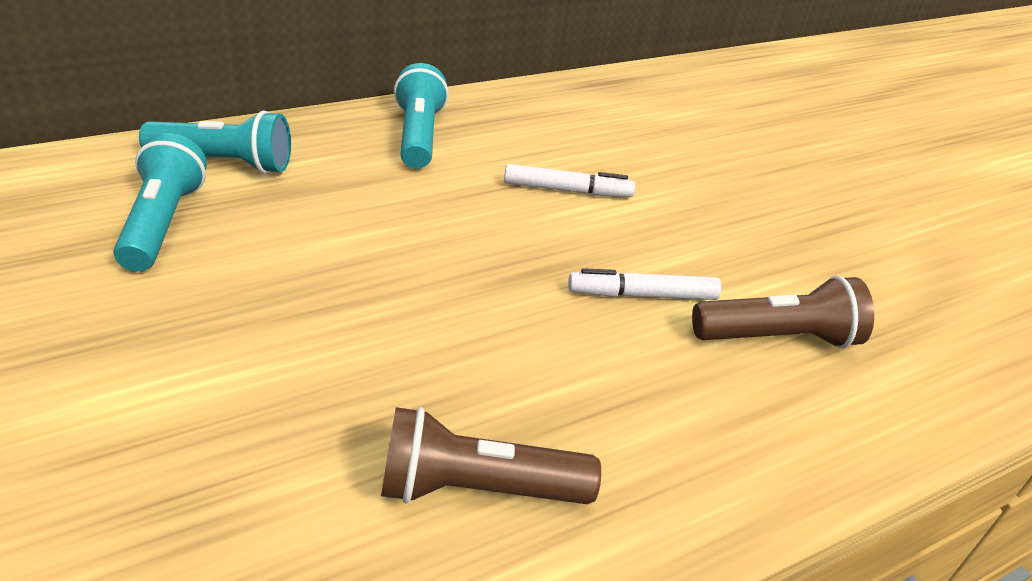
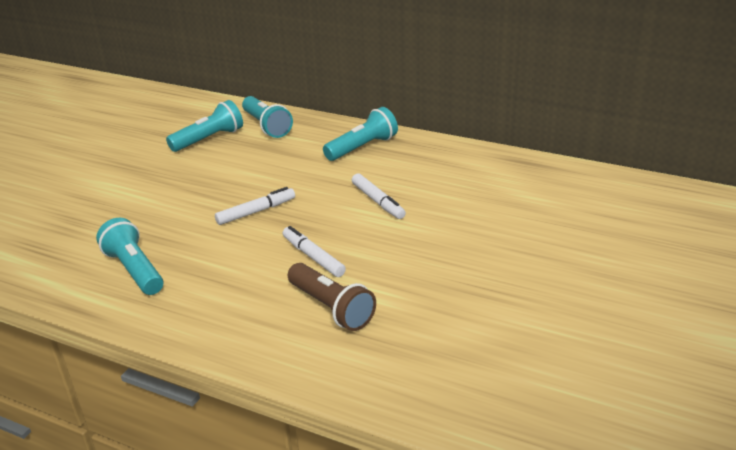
camera: 60 degrees right, 5 degrees down
(462, 284) = (256, 212): none -> white marker
(477, 489) = (134, 270): brown flashlight -> turquoise flashlight

